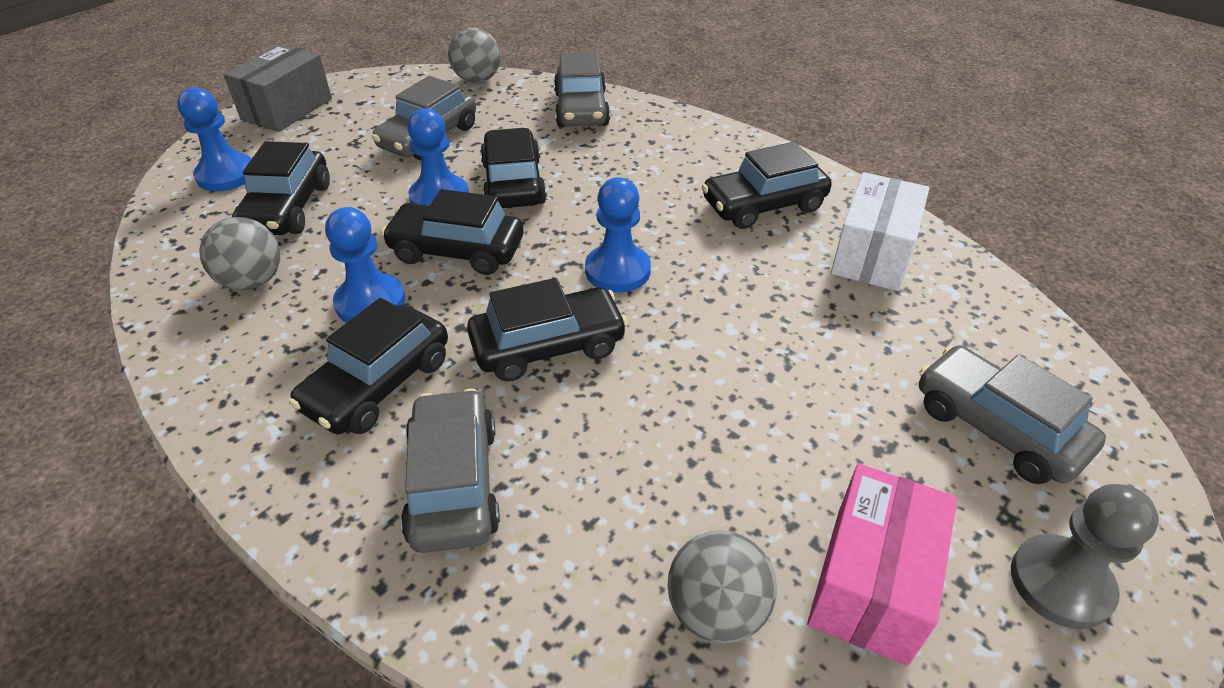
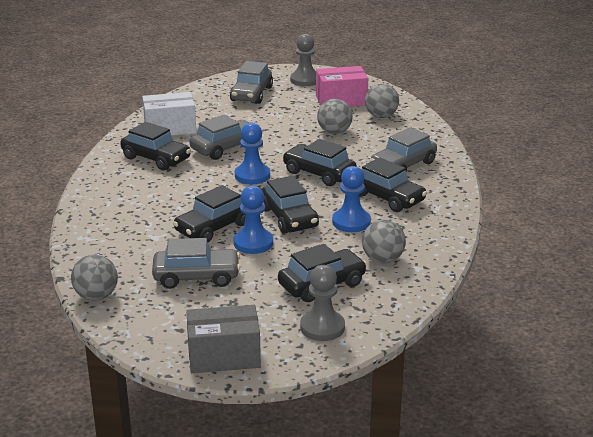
camera: 125 degrees left, 15 degrees down
(226, 175) = (322, 327): blue pawn -> grey pawn
(378, 384) = (388, 198): black car -> black car turned 45 degrees clockwise
(581, 109) = (102, 239): grey car -> grey car (225, 148)
(695, 461) = (334, 132): none -> grey ball

